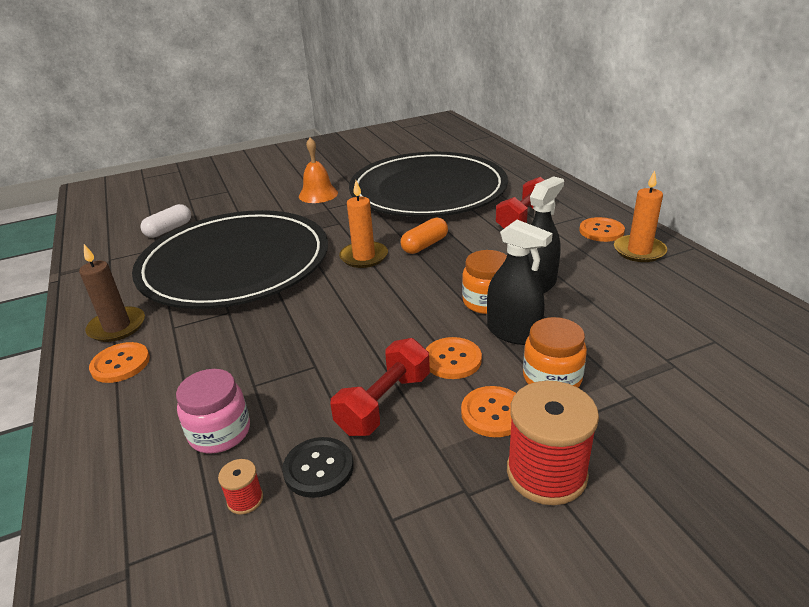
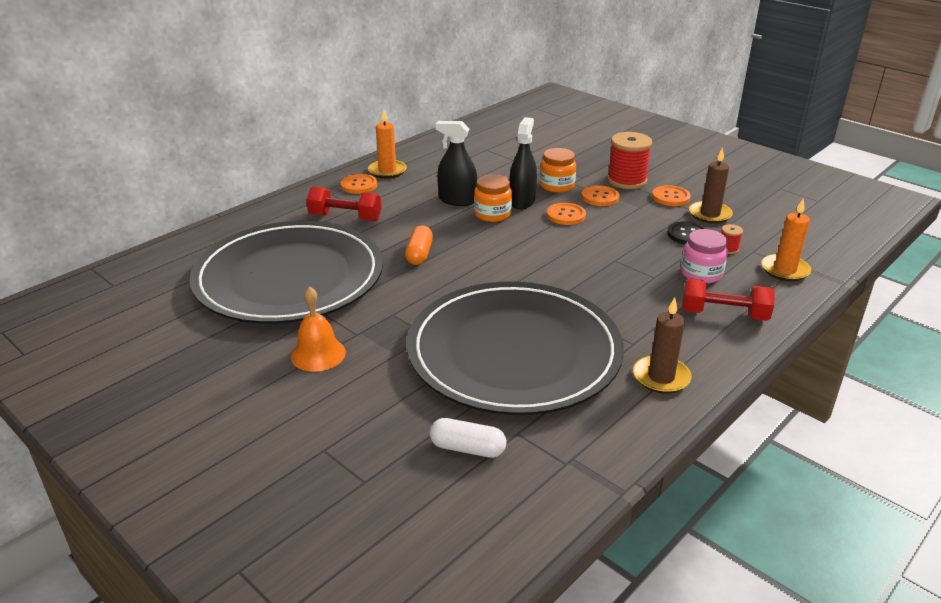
camera: 115 degrees left, 0 degrees up
(120, 364) = (695, 347): orange button -> orange button (670, 197)
(360, 538) = (710, 214): none -> brown candle
(364, 257) = (457, 279): orange candle -> orange candle (785, 270)
(384, 403) = (623, 228): red dumbbell -> red dumbbell (724, 314)
(425, 245) = (419, 254): orange capsule -> orange capsule turned 75 degrees clockwise

